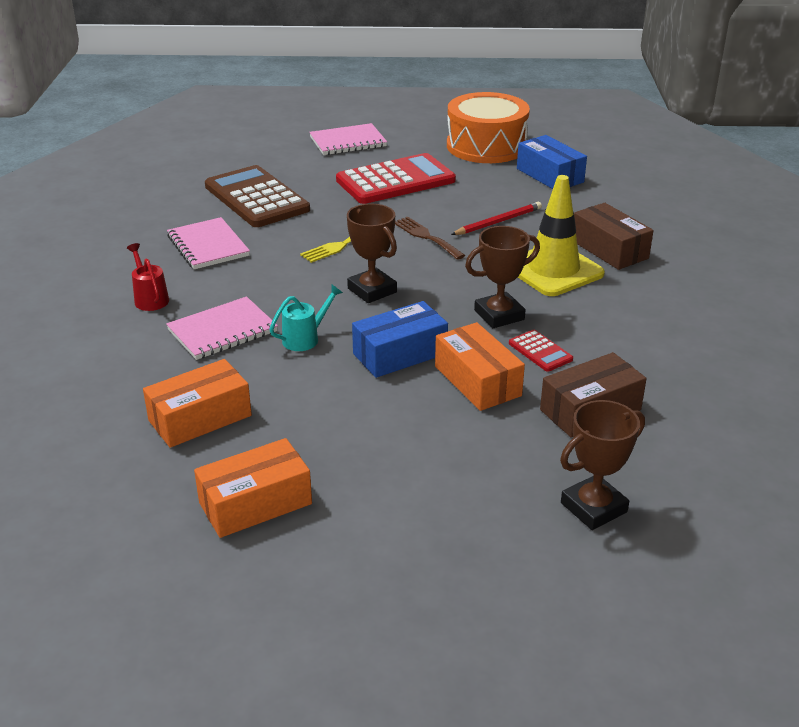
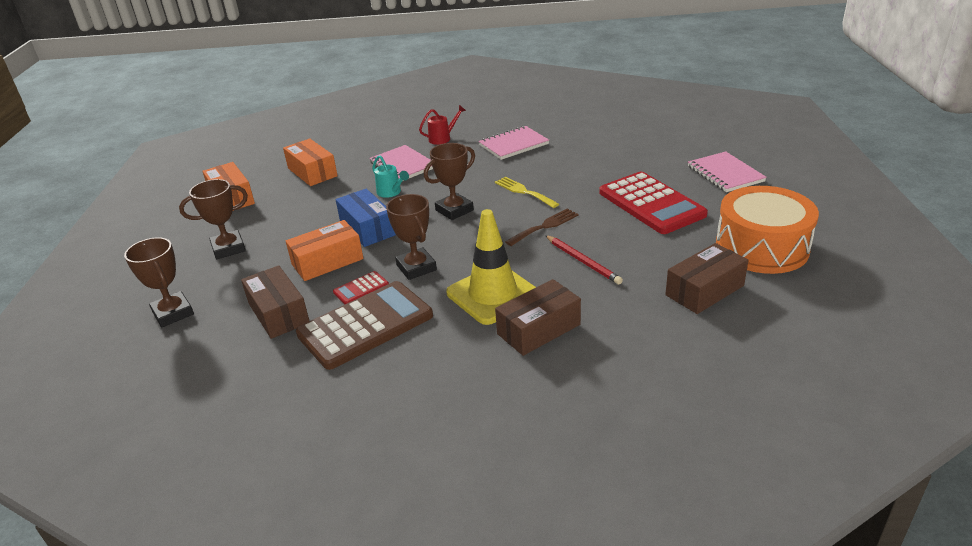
camera: 90 degrees right, 0 degrees up
(256, 198) = (594, 150): brown calculator -> brown calculator (365, 325)
(427, 479) = (228, 248): none -> brown trophy
(550, 175) = (704, 290): blue box -> brown box

